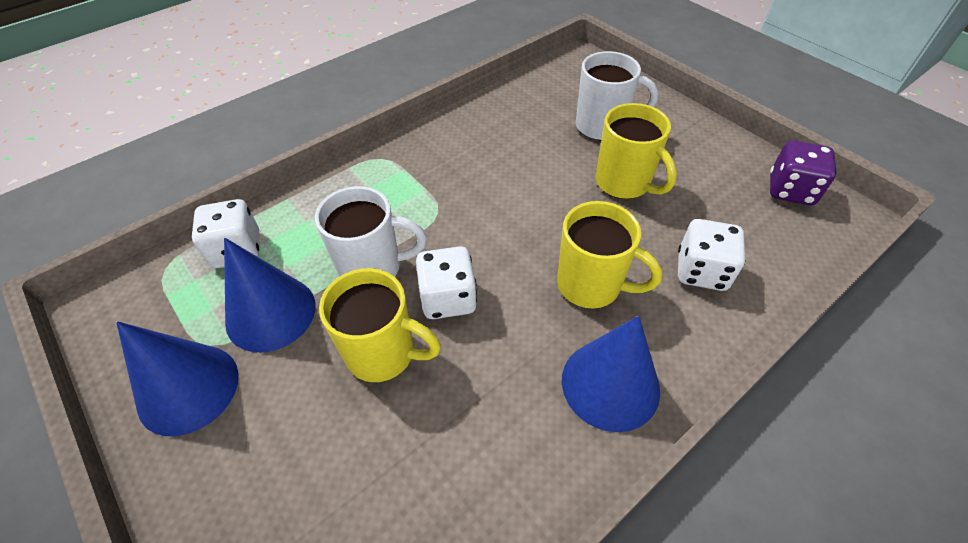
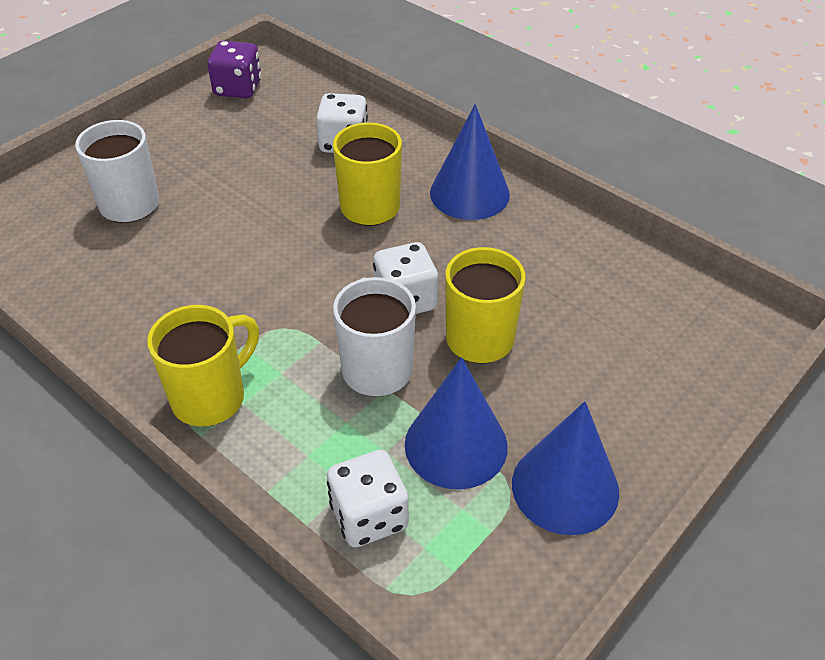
camera: 100 degrees left, 5 degrees down
(624, 183) = (230, 186): yellow mug -> yellow mug (211, 397)

